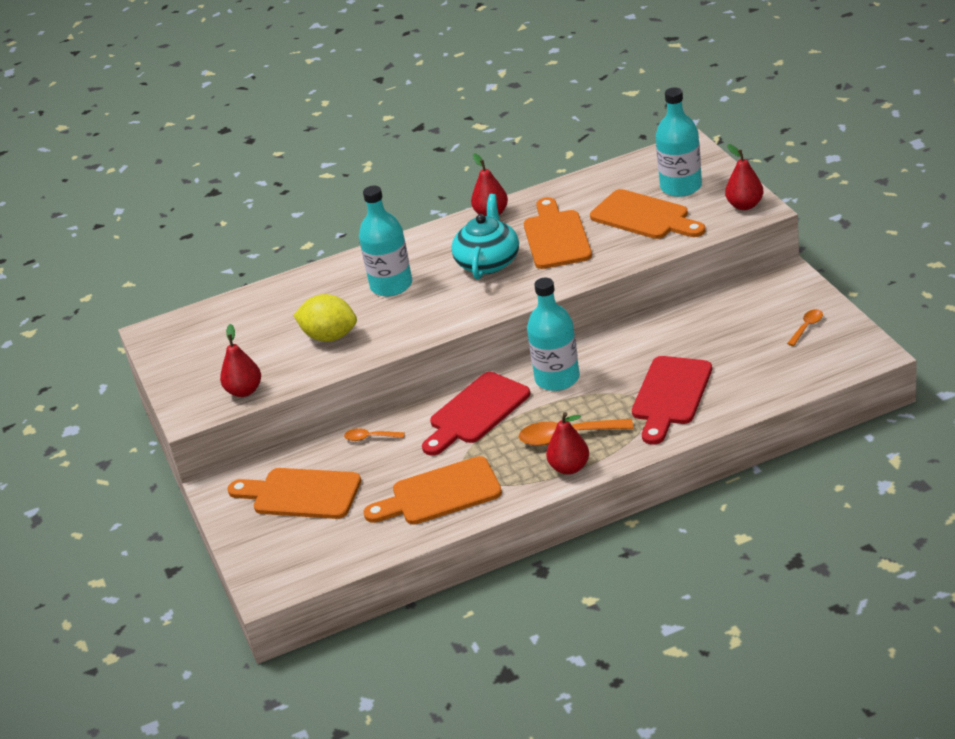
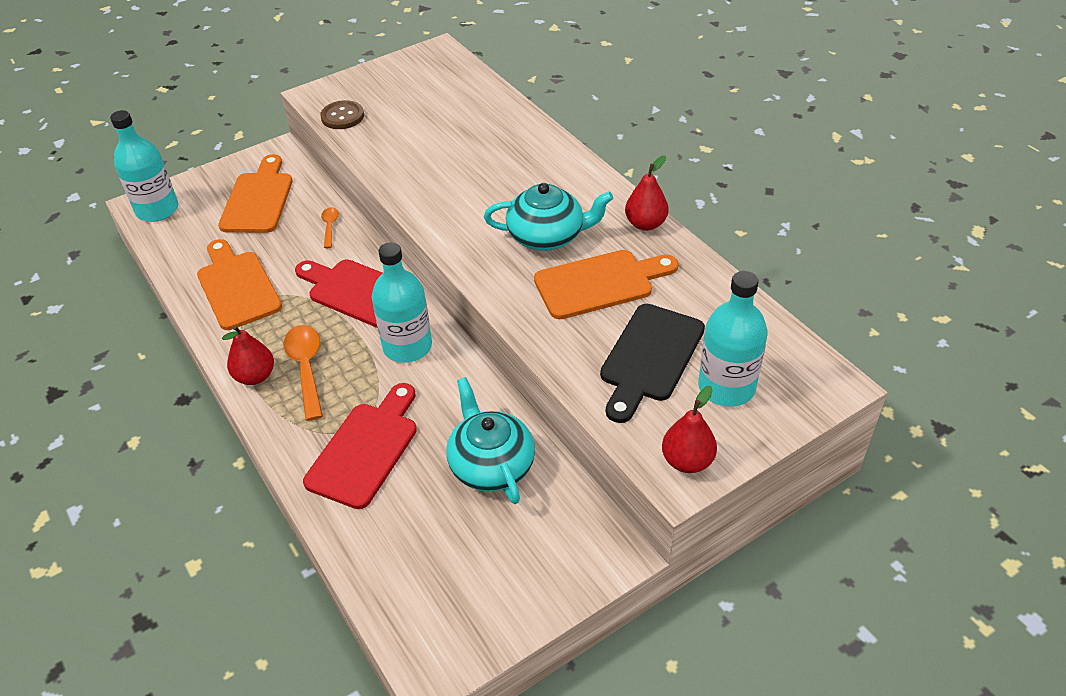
camera: 75 degrees right, 10 degrees up
(244, 391) = (342, 116): red pear -> brown button
(330, 336) = (419, 150): yellow lemon -> none
(391, 285) = (505, 174): turquoise bottle -> turquoise bottle (157, 210)
(644, 217) = (650, 358): orange cutting board -> black cutting board
(670, 395) = (365, 449): red cutting board -> red cutting board turned 105 degrees clockwise
(698, 330) = (491, 464): none -> turquoise teapot
(807, 327) = (495, 583): orange spoon -> none

